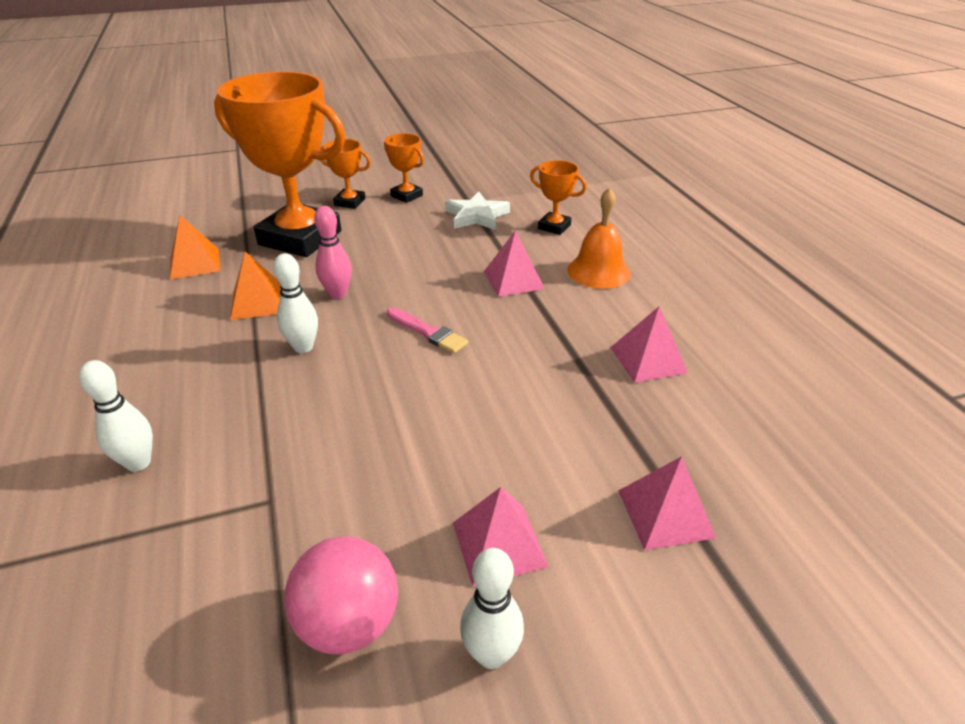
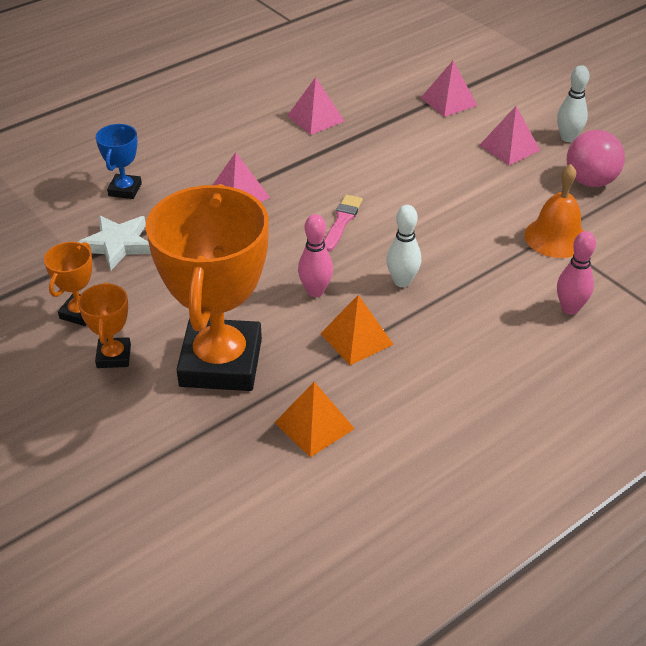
camera: 110 degrees left, 5 degrees up
(138, 463) = (570, 308): white bowling pin -> pink bowling pin
(554, 227) = (125, 190): orange trophy -> blue trophy
(598, 271) = (202, 153): orange bell -> orange bell (556, 237)

